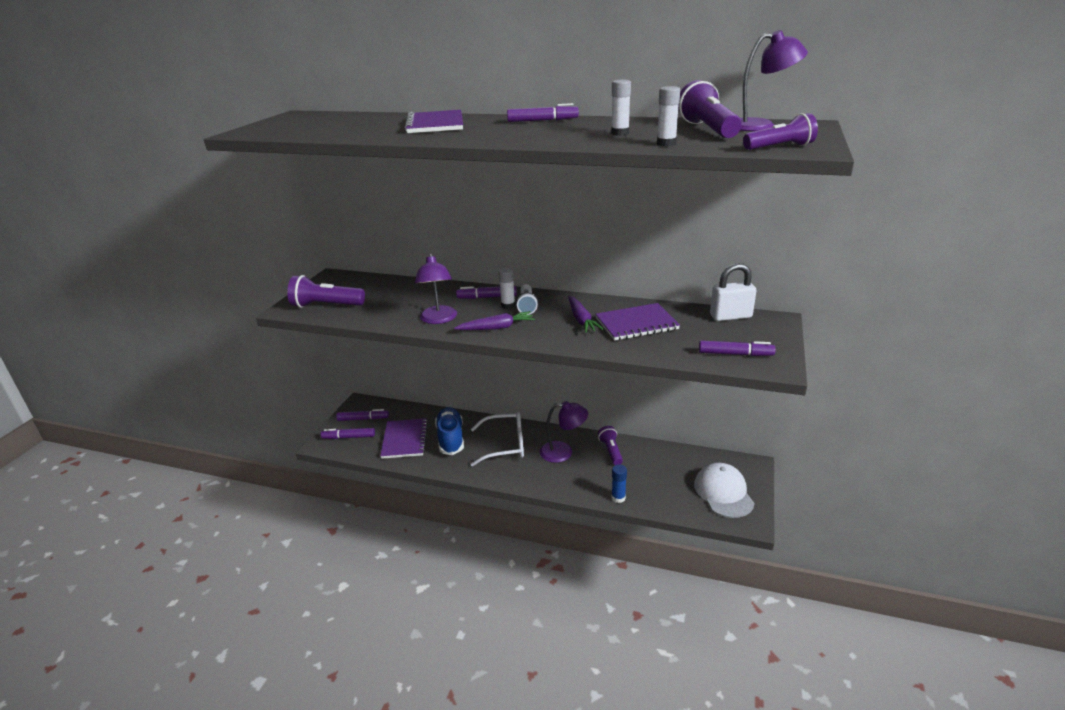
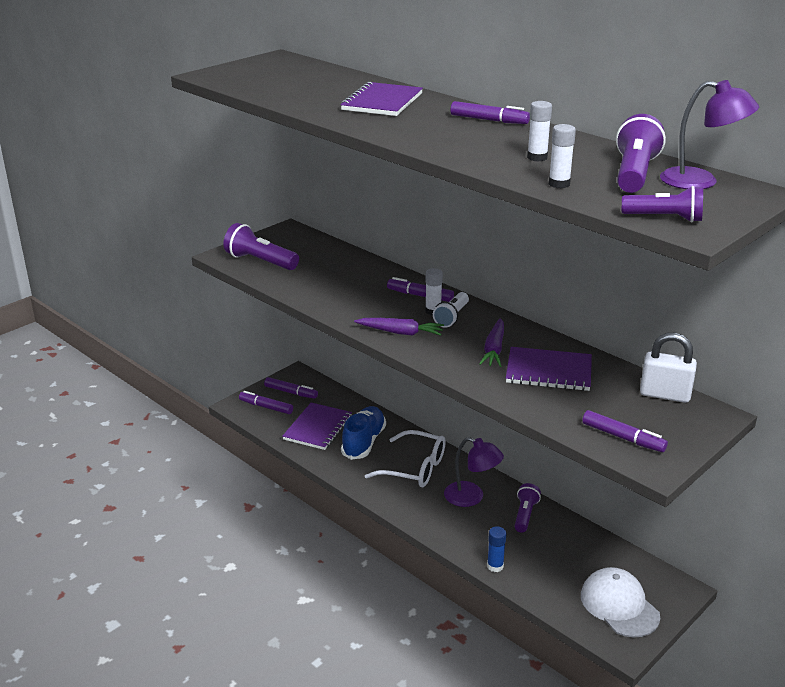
camera: 25 degrees right, 0 degrees up
(438, 319) = (352, 307): purple lamp -> none
(723, 493) = (619, 605): white cap -> white cap turned 45 degrees counterclockwise

